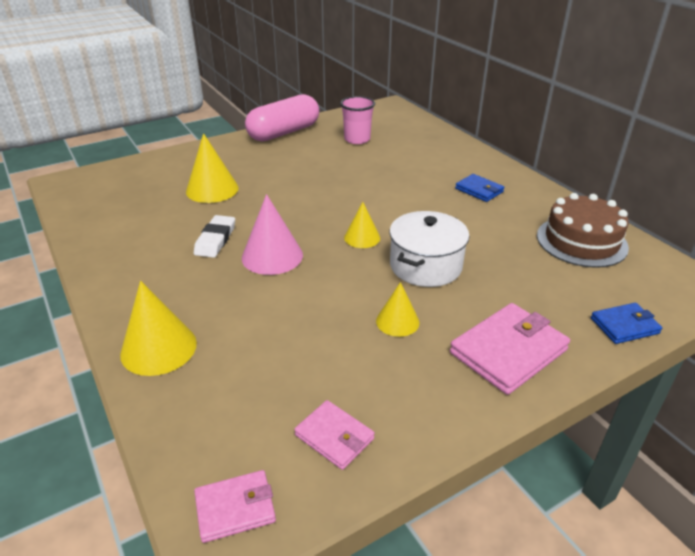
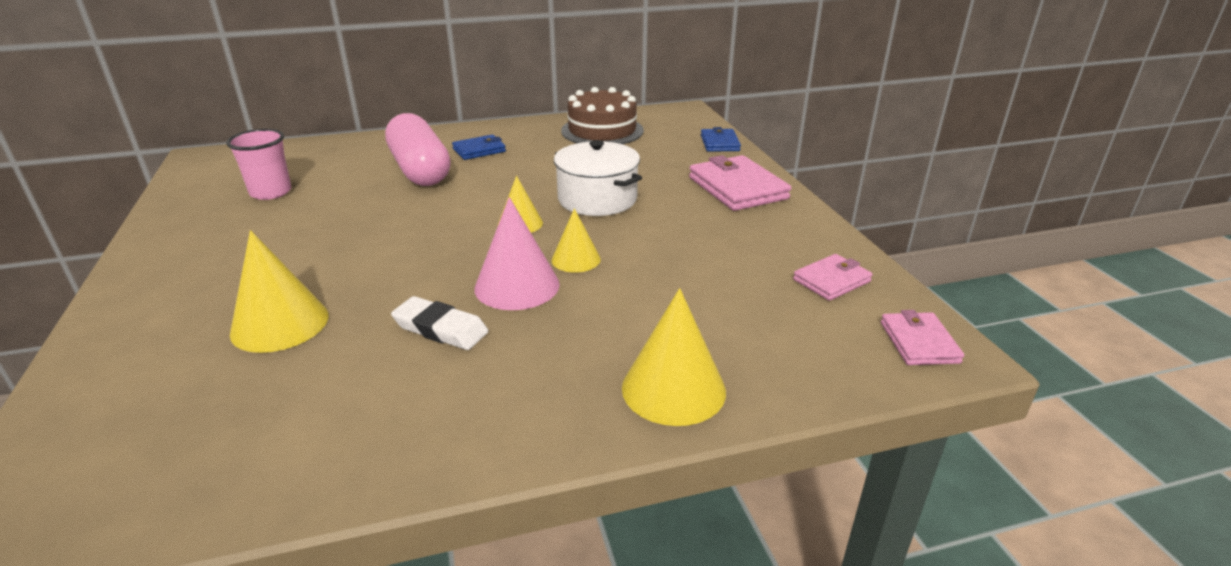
camera: 75 degrees left, 5 degrees down
(284, 133) = (164, 242): pink capsule -> pink capsule (420, 170)
(397, 321) = (680, 227): yellow cone -> yellow cone (576, 259)

